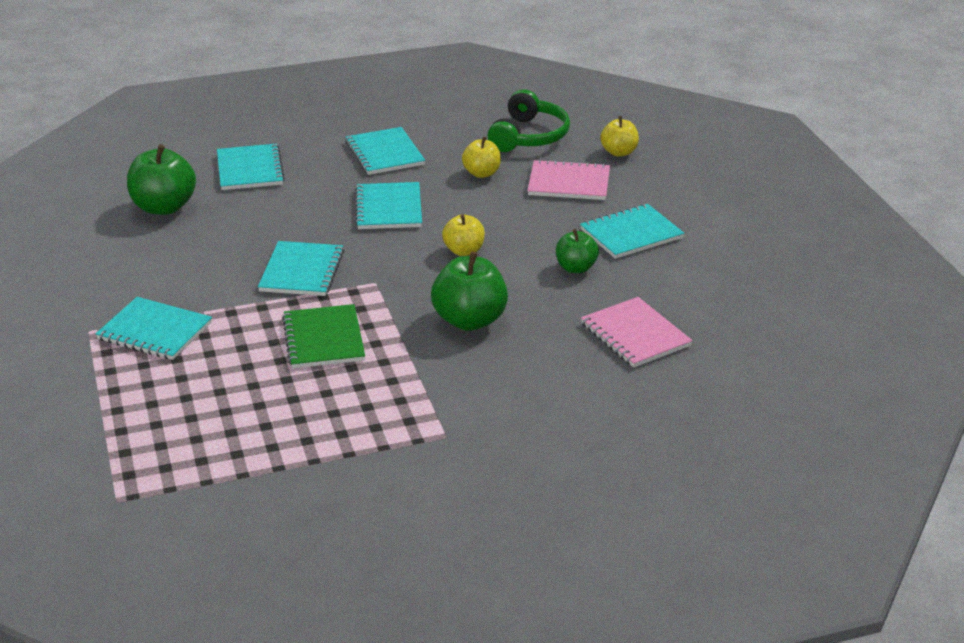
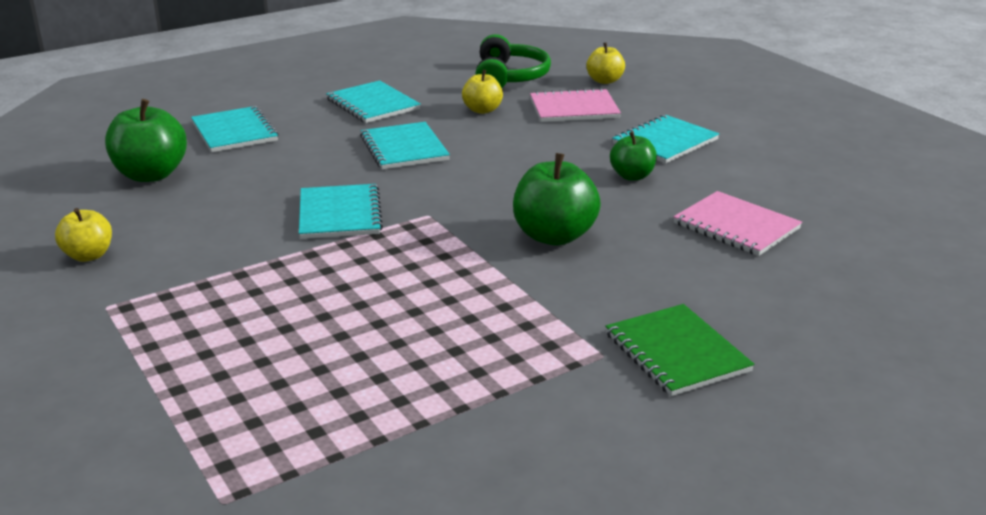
camera: 15 degrees left, 5 degrees down
(154, 331) = (191, 295): turquoise notebook -> none
(323, 339) = (400, 276): green notebook -> green notebook (676, 352)
(464, 251) = (506, 175): yellow apple -> yellow apple (88, 255)

